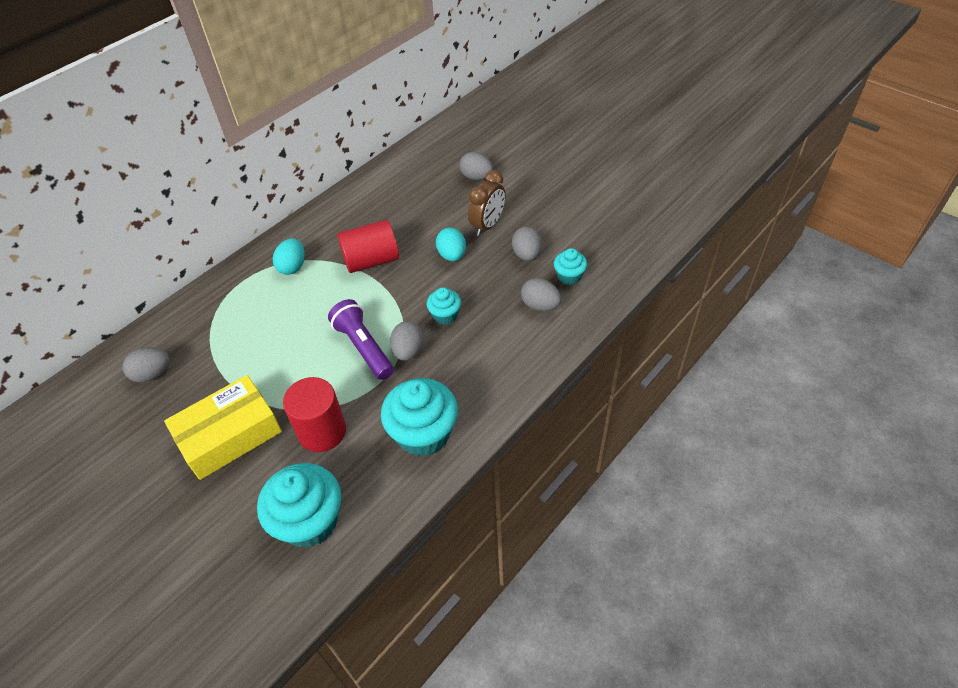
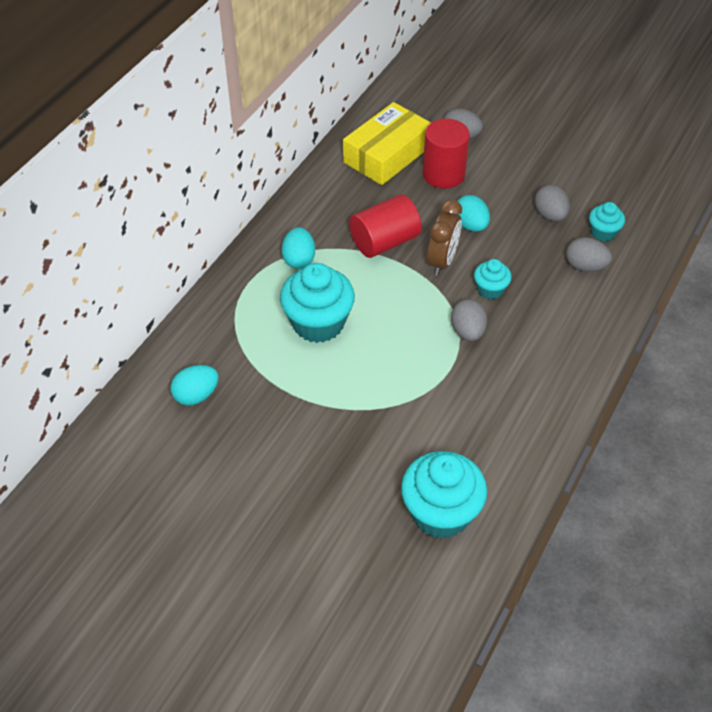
camera: 15 degrees left, 0 degrees up
(152, 374) = (196, 395): grey egg -> turquoise egg
(229, 435) = (315, 444): yellow box -> yellow box (387, 154)
(322, 431) = (413, 425): red cylinder -> red cylinder (443, 174)
(364, 347) = (418, 335): purple flashlight -> none
(423, 433) = (519, 411): turquoise cupcake -> turquoise cupcake (318, 323)
(487, 225) = (495, 188): brown clock -> brown clock (442, 261)

